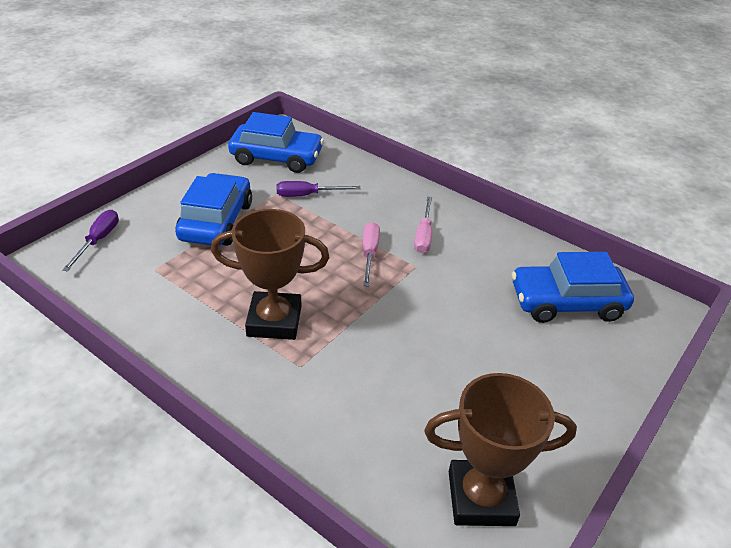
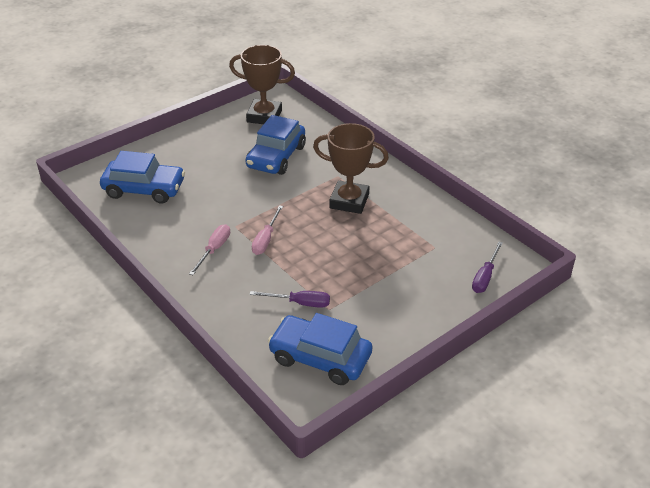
camera: 165 degrees left, 0 degrees up
(216, 221) = (387, 284): blue car -> blue car (276, 157)

